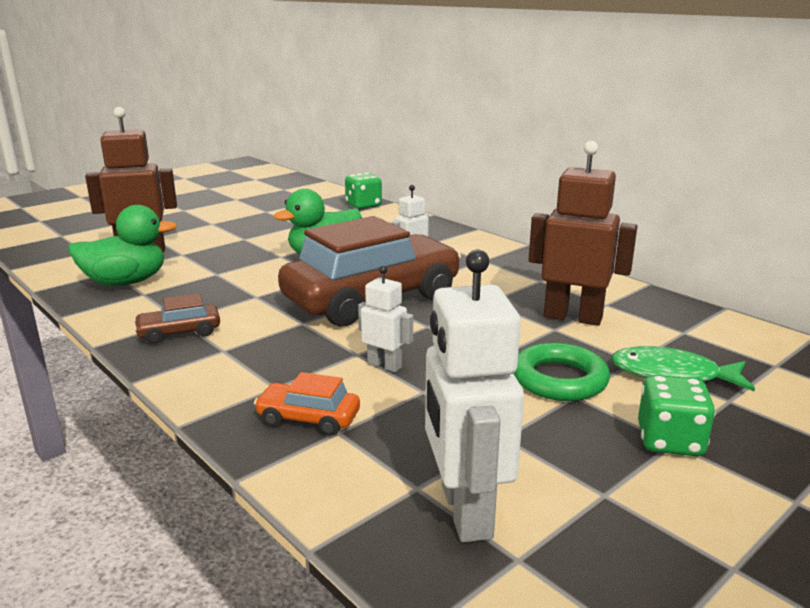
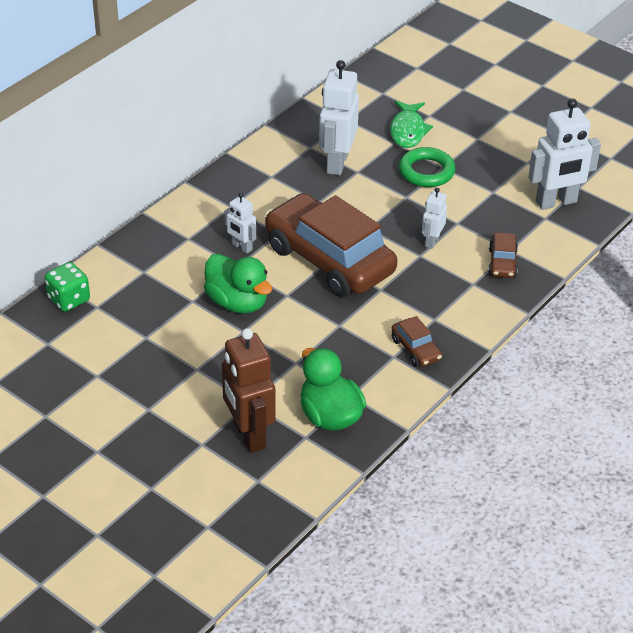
camera: 100 degrees left, 20 degrees up
(308, 419) = (502, 263): orange car -> brown car
(573, 317) = (337, 163): brown robot -> white robot
(670, 441) = (477, 139): green dice -> none

